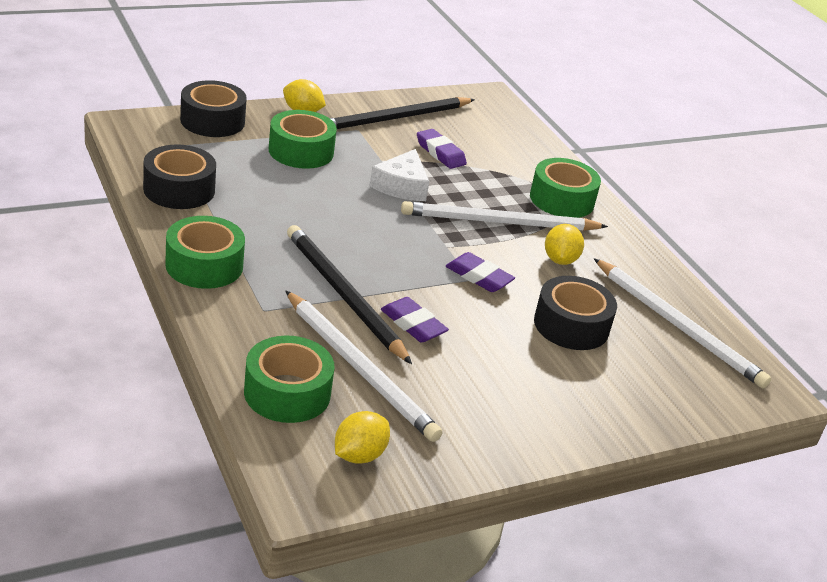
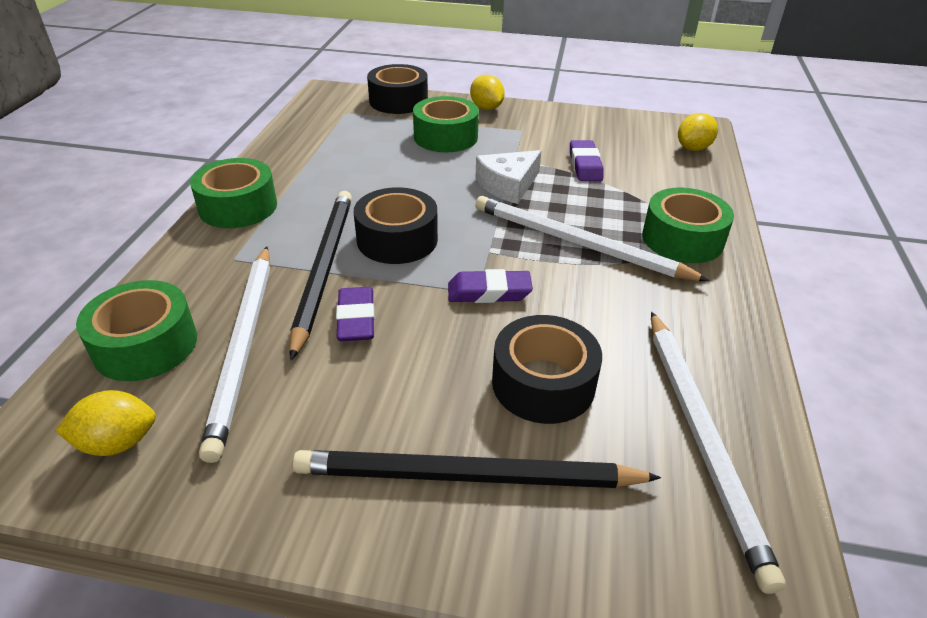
camera: 40 degrees right, 5 degrees up
(179, 189) = (301, 144): black tape -> black tape (397, 239)
(394, 118) = (570, 128): black pencil -> black pencil (467, 476)
(478, 277) = (489, 292): purple eraser -> purple eraser turned 75 degrees counterclockwise
(560, 260) = (611, 302): yellow lemon -> yellow lemon (693, 148)

